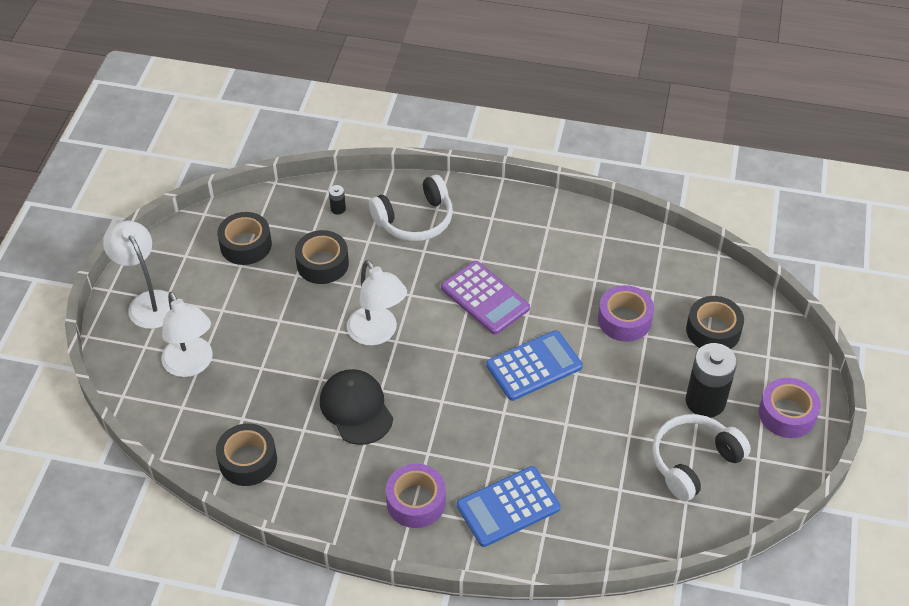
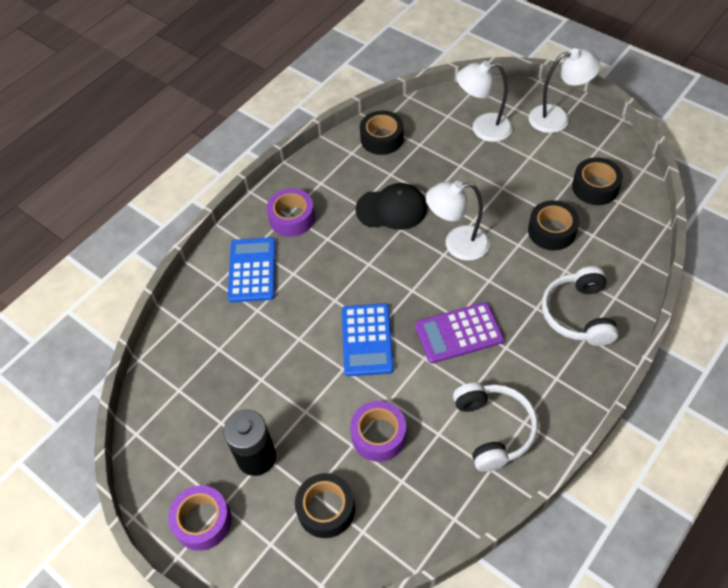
camera: 120 degrees right, 5 degrees up
(338, 209) = (615, 261): black battery -> none
(693, 462) = (207, 415): white headphones -> white headphones (493, 429)

